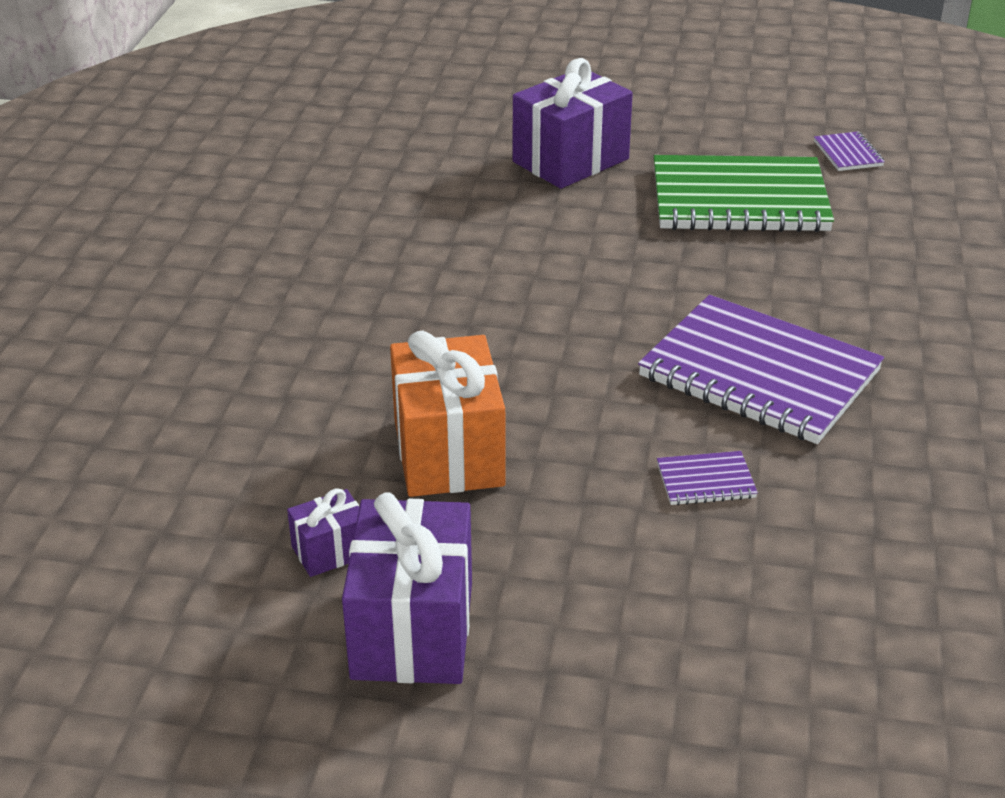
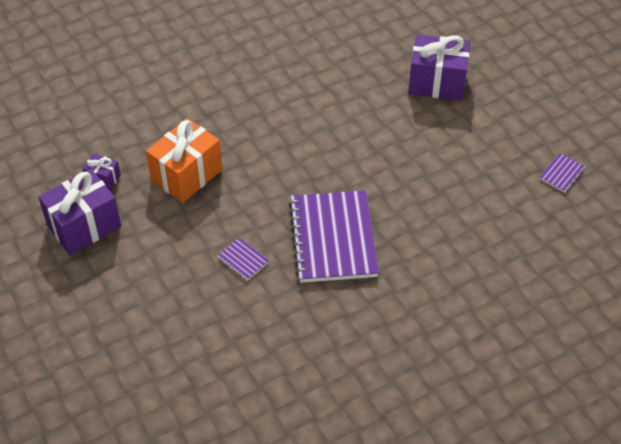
camera: 50 degrees right, 15 degrees up
(739, 200) = (469, 158): green notebook -> none

